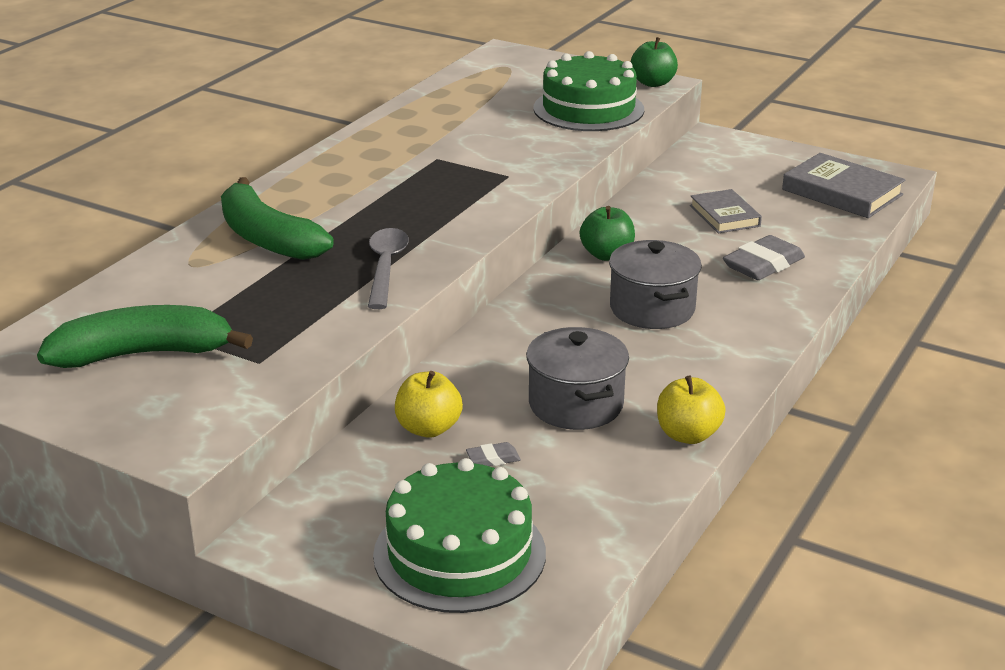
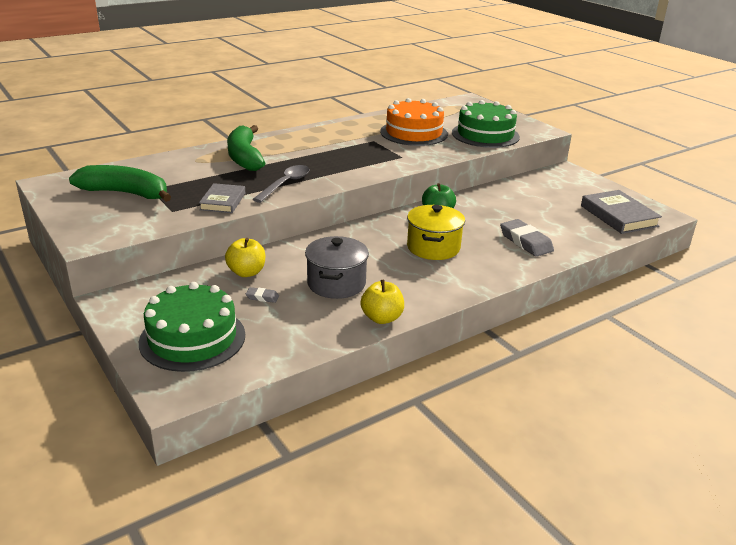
camera: 25 degrees right, 0 degrees up
(483, 130) = (414, 133): none -> orange cake
(652, 309) = (433, 247): grey pot -> yellow pot
(653, 83) = (538, 130): green apple -> none
(724, 216) = (529, 211): grey book -> grey book (223, 201)
(763, 264) = (525, 242): grey eraser -> grey eraser turned 75 degrees clockwise

